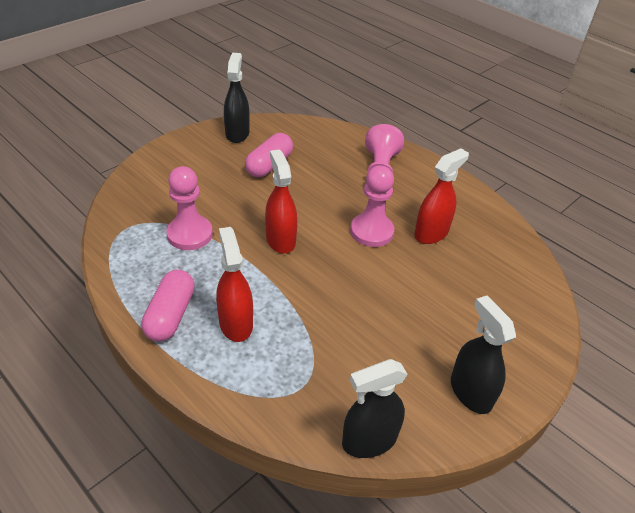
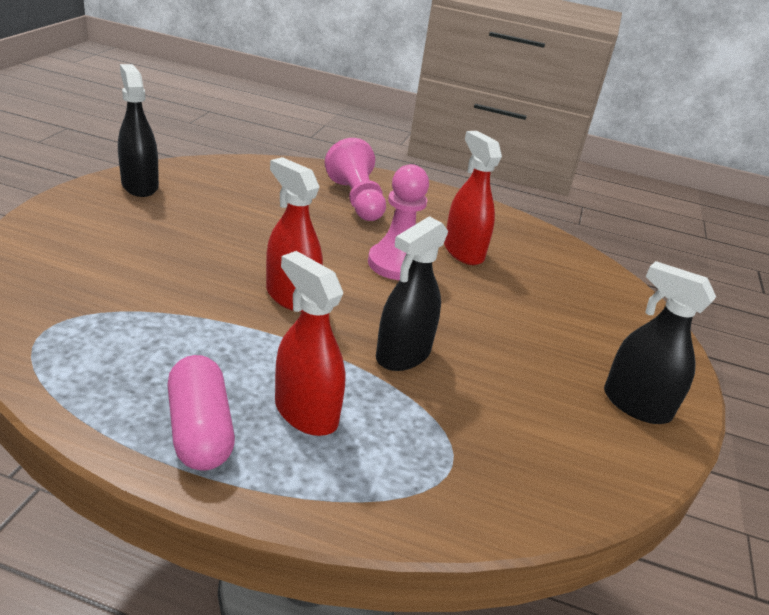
camera: 30 degrees left, 10 degrees down
(190, 234) = (155, 318): pink pawn -> none
(269, 165) = (212, 214): pink capsule -> none
(369, 440) = (579, 498): black spray bottle -> black spray bottle (403, 354)
(431, 233) = (463, 252): red spray bottle -> red spray bottle turned 45 degrees counterclockwise

